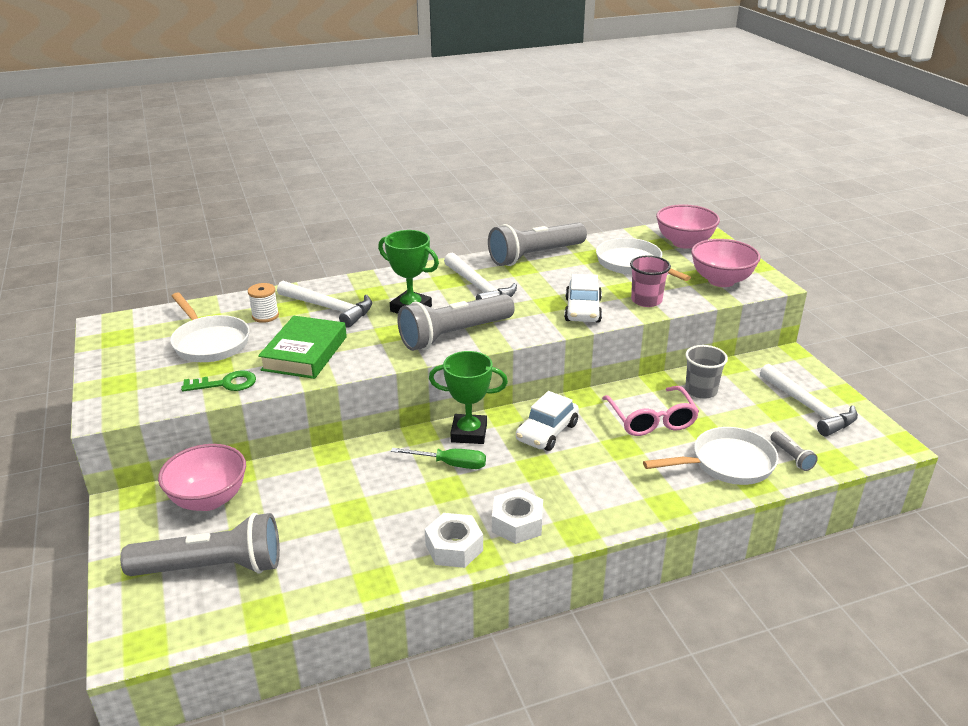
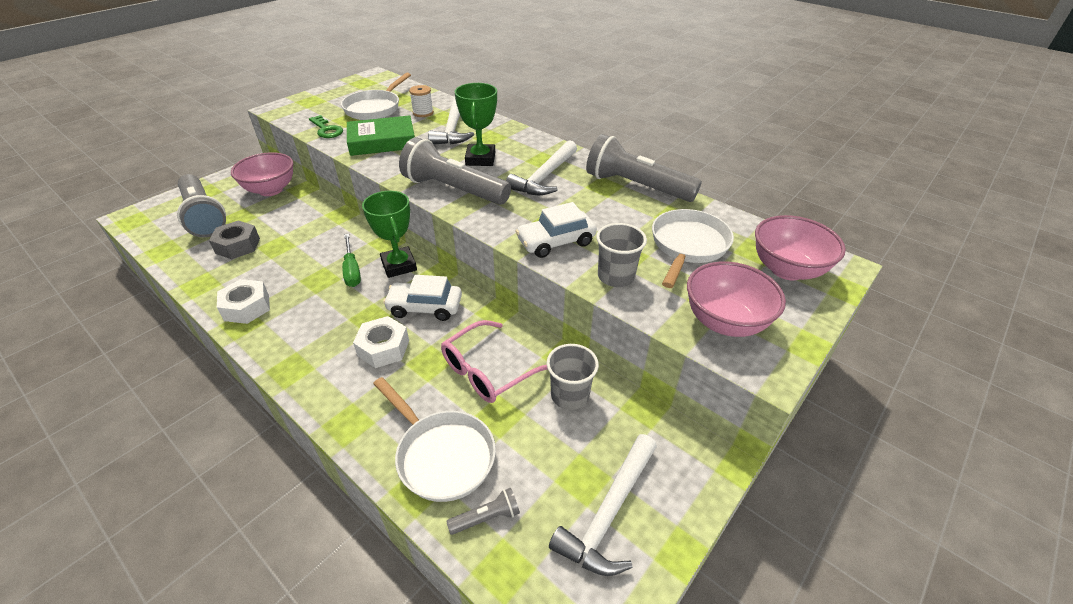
camera: 60 degrees right, 10 degrees up
(319, 542) = (238, 246): none -> grey nut
(517, 523) = (287, 331): white nut -> white nut (383, 348)
(646, 300) = (616, 276): pink cup -> grey cup
(791, 457) = (486, 517): grey flashlight -> grey flashlight turned 150 degrees counterclockwise

